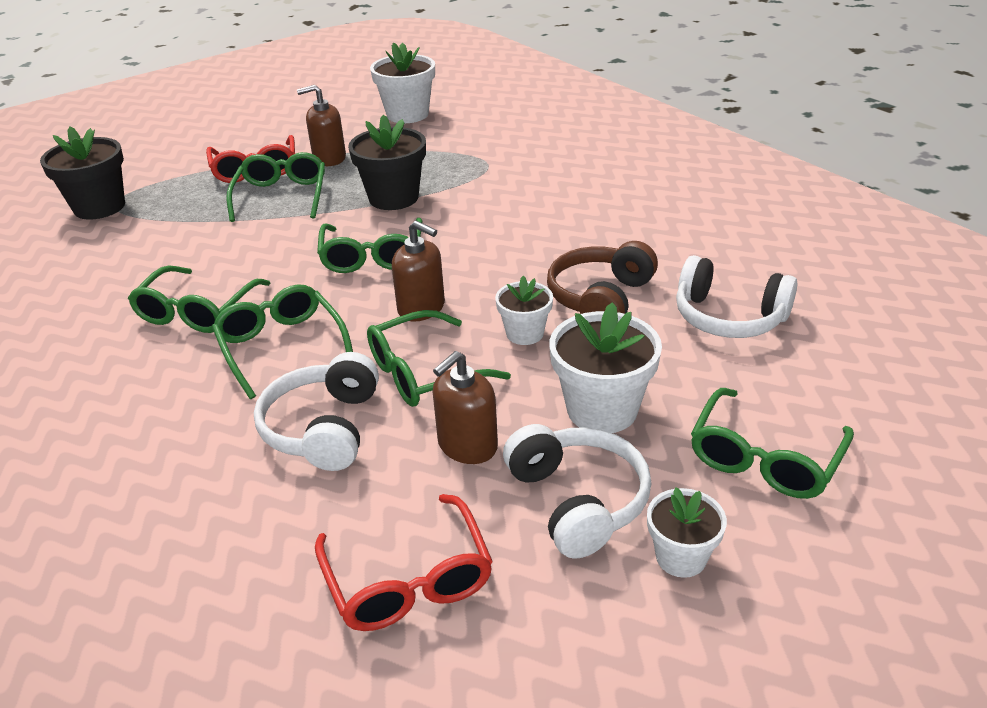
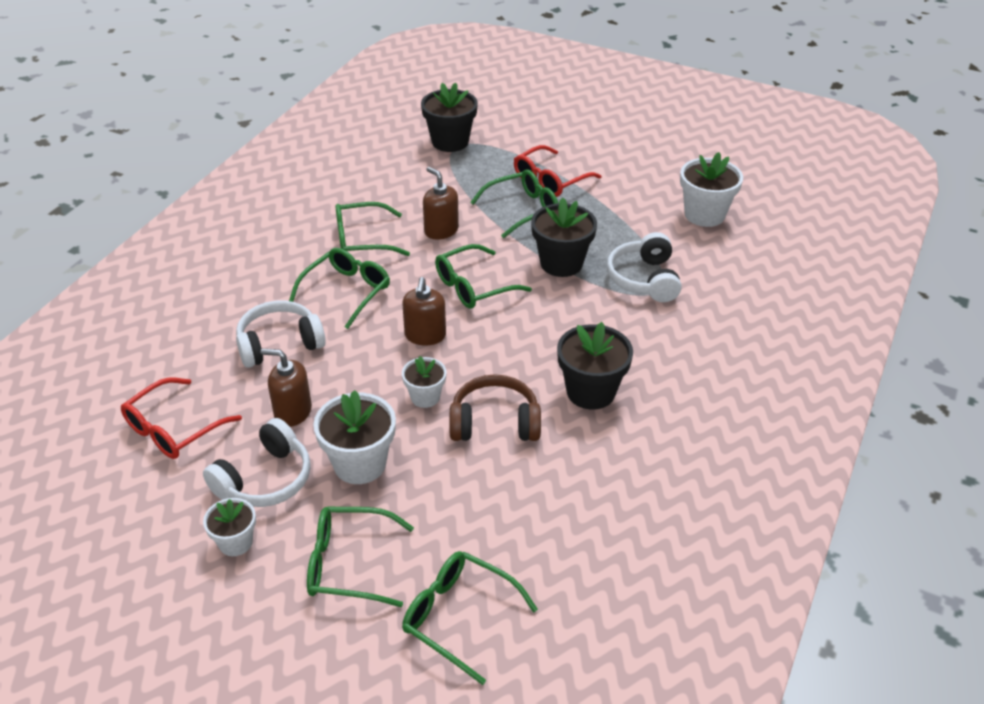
camera: 60 degrees right, 5 degrees up
(329, 158) = (595, 207): brown soap dispenser -> brown soap dispenser (441, 230)
(423, 373) = (354, 364): green glasses -> green glasses (458, 617)
(597, 232) = (590, 392): none -> black flower pot
(728, 317) = (514, 504): white headphones -> white headphones (644, 279)

